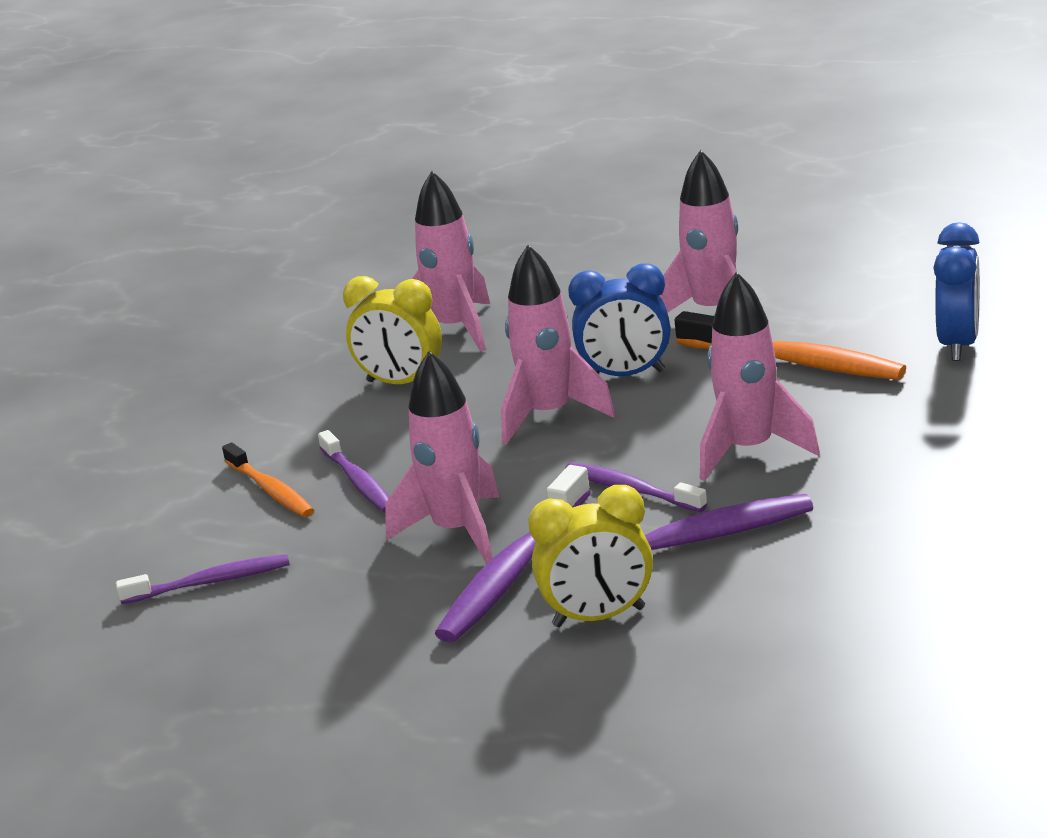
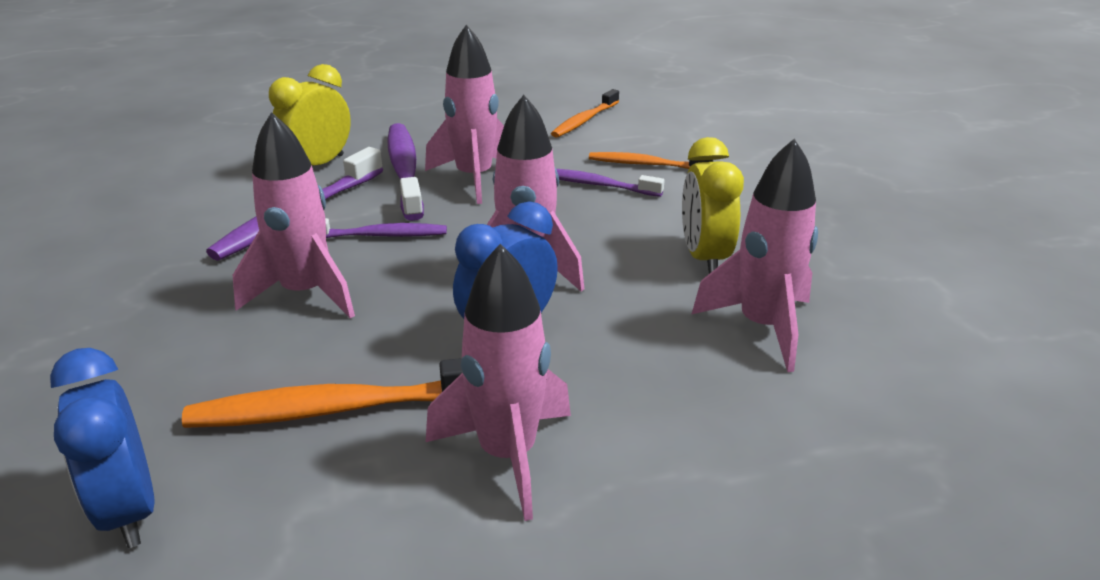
camera: 135 degrees right, 5 degrees up
(209, 582) = (585, 120): purple toothbrush -> orange toothbrush
(401, 383) = (704, 258): yellow clock -> yellow clock turned 75 degrees counterclockwise

